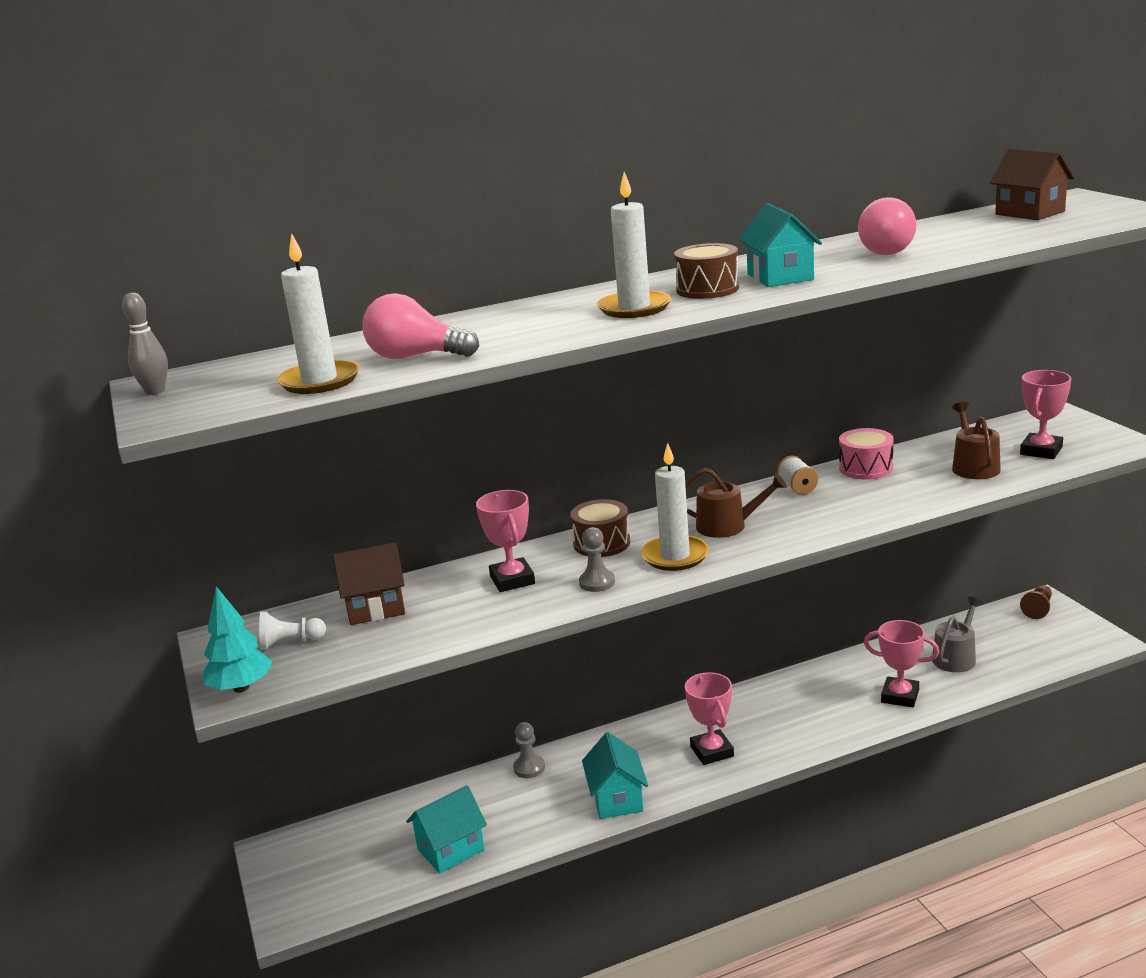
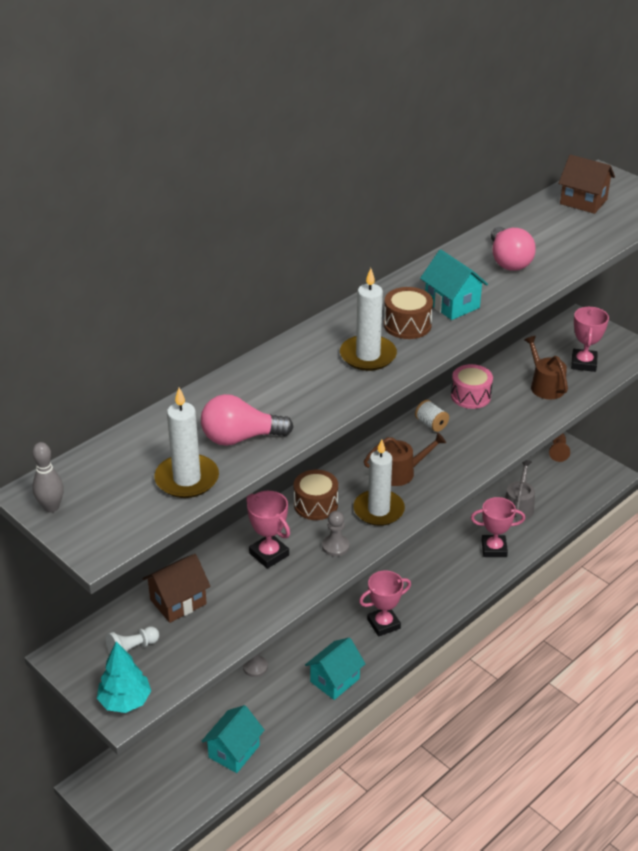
camera: 25 degrees left, 15 degrees up
(617, 799) = (335, 680): turquoise house -> turquoise house turned 75 degrees clockwise
(712, 751) = (383, 624): pink trophy -> pink trophy turned 75 degrees counterclockwise

